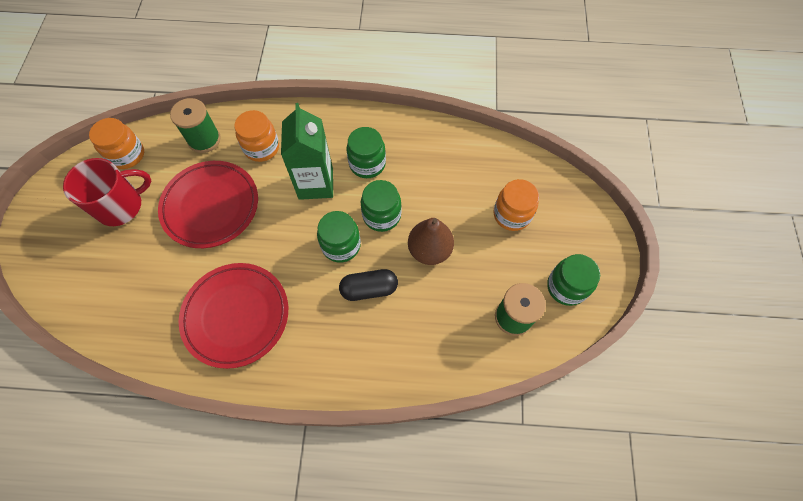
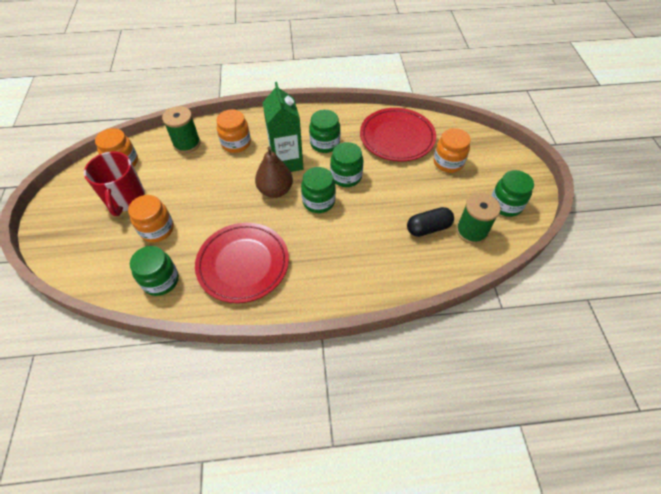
camera: 10 degrees left, 10 degrees down
(121, 206) = (125, 199): red mug -> red mug turned 120 degrees clockwise
(142, 321) = (161, 280): none -> green jar
(149, 253) = (157, 229): none -> orange jar
(211, 206) = (203, 189): red plate -> red plate (397, 138)
(369, 289) = (350, 229): black capsule -> black capsule (428, 228)
(429, 250) = (391, 195): brown pear -> brown pear (275, 190)

